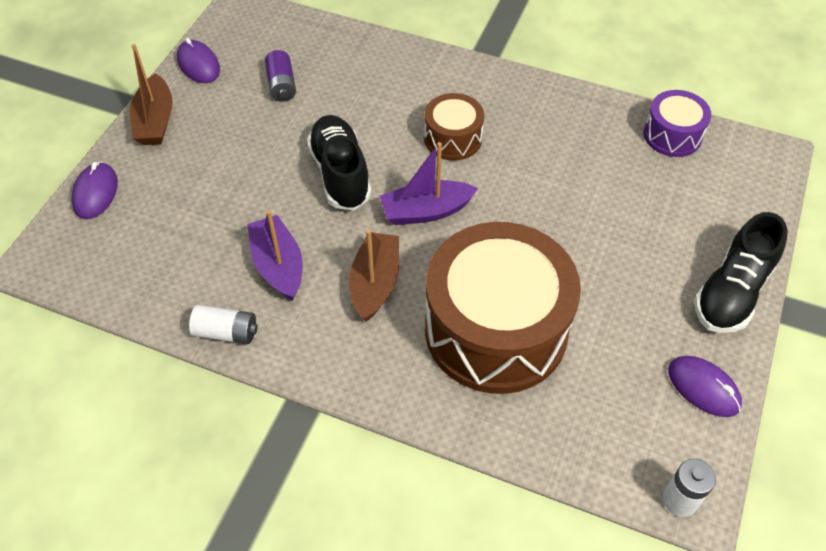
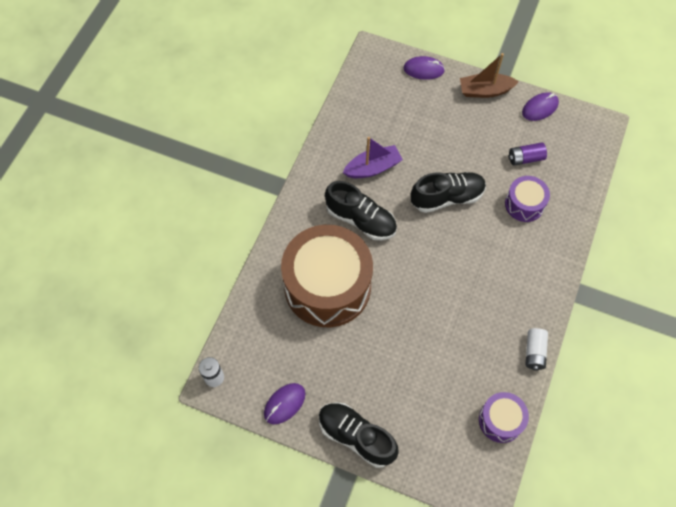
camera: 90 degrees right, 10 degrees up
(226, 332) = (326, 146): white battery -> white battery (534, 352)
(356, 91) = (524, 204): none -> purple drum
(375, 283) = (361, 220): brown boat -> black shoe
(426, 211) = (418, 248): purple boat -> none
(453, 138) = (484, 266): brown drum -> none

